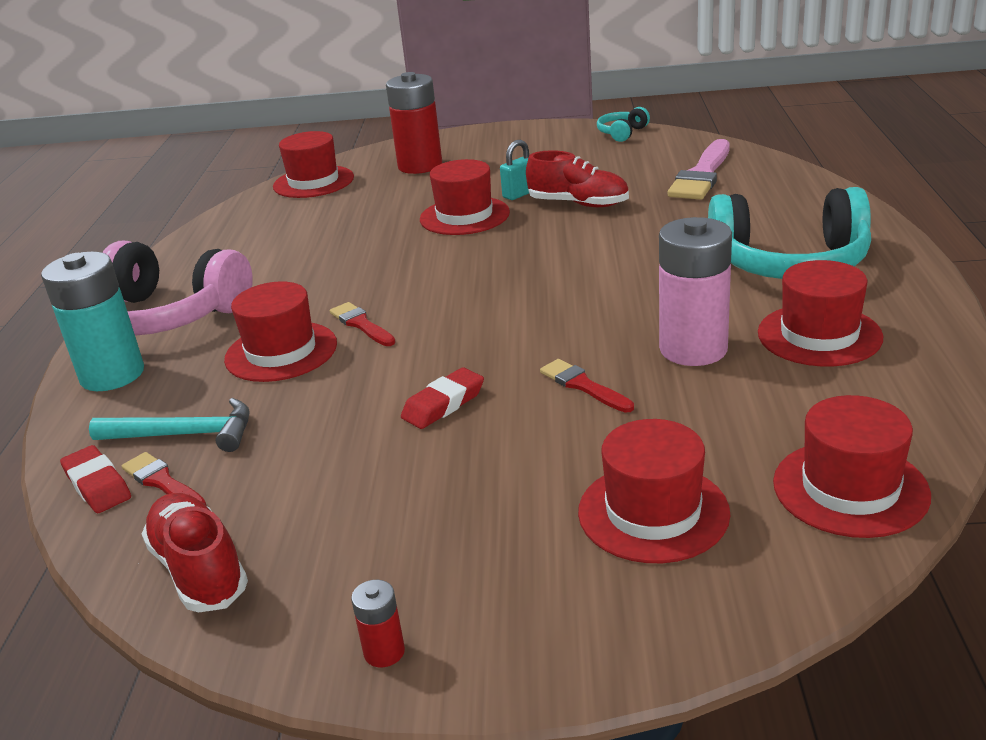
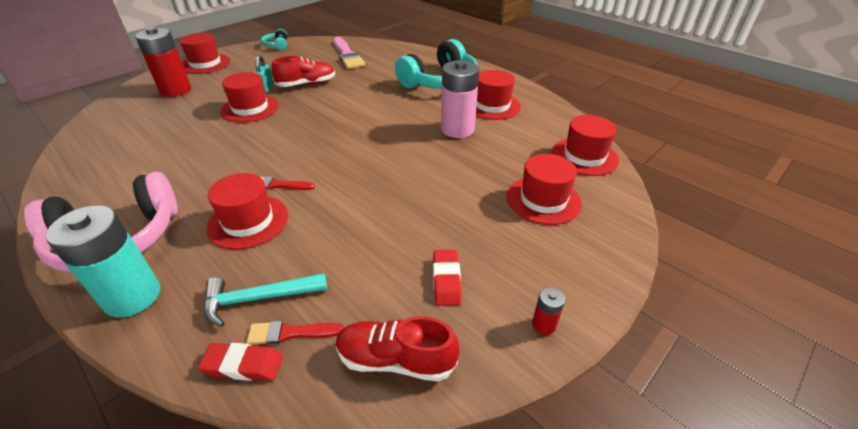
camera: 50 degrees left, 10 degrees up
(185, 434) = (259, 299): turquoise hammer -> turquoise hammer turned 150 degrees counterclockwise
(313, 182) = (106, 120): red hat -> red hat (205, 64)
(443, 404) = (389, 202): red eraser -> red eraser (446, 280)
(583, 386) = (438, 164): red brush -> none

